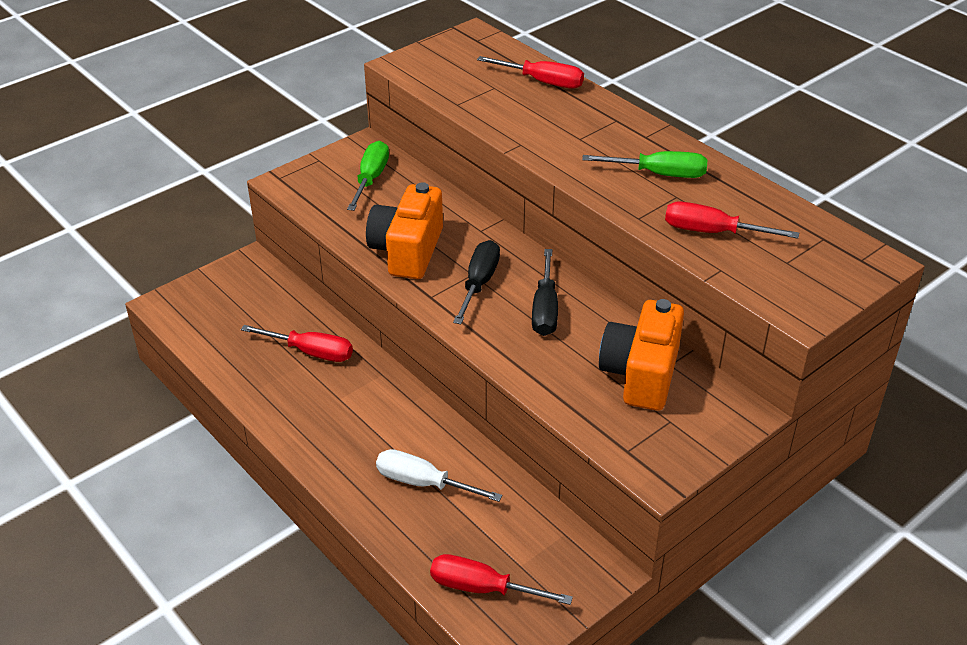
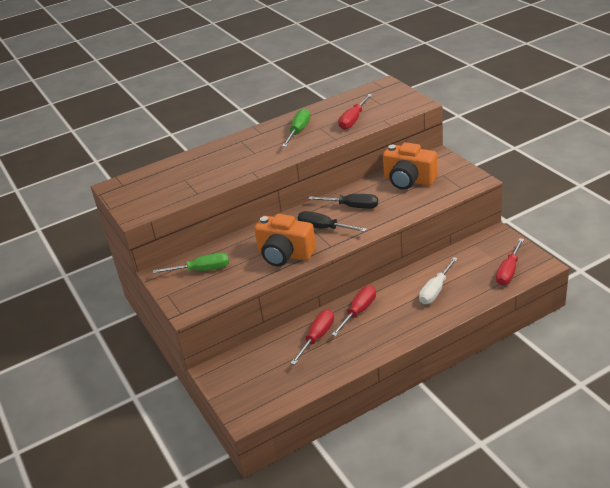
camera: 75 degrees left, 5 degrees down
(370, 179) = (201, 270): green screwdriver -> green screwdriver turned 150 degrees clockwise
(542, 82) = (188, 163): red screwdriver -> red screwdriver (358, 312)

